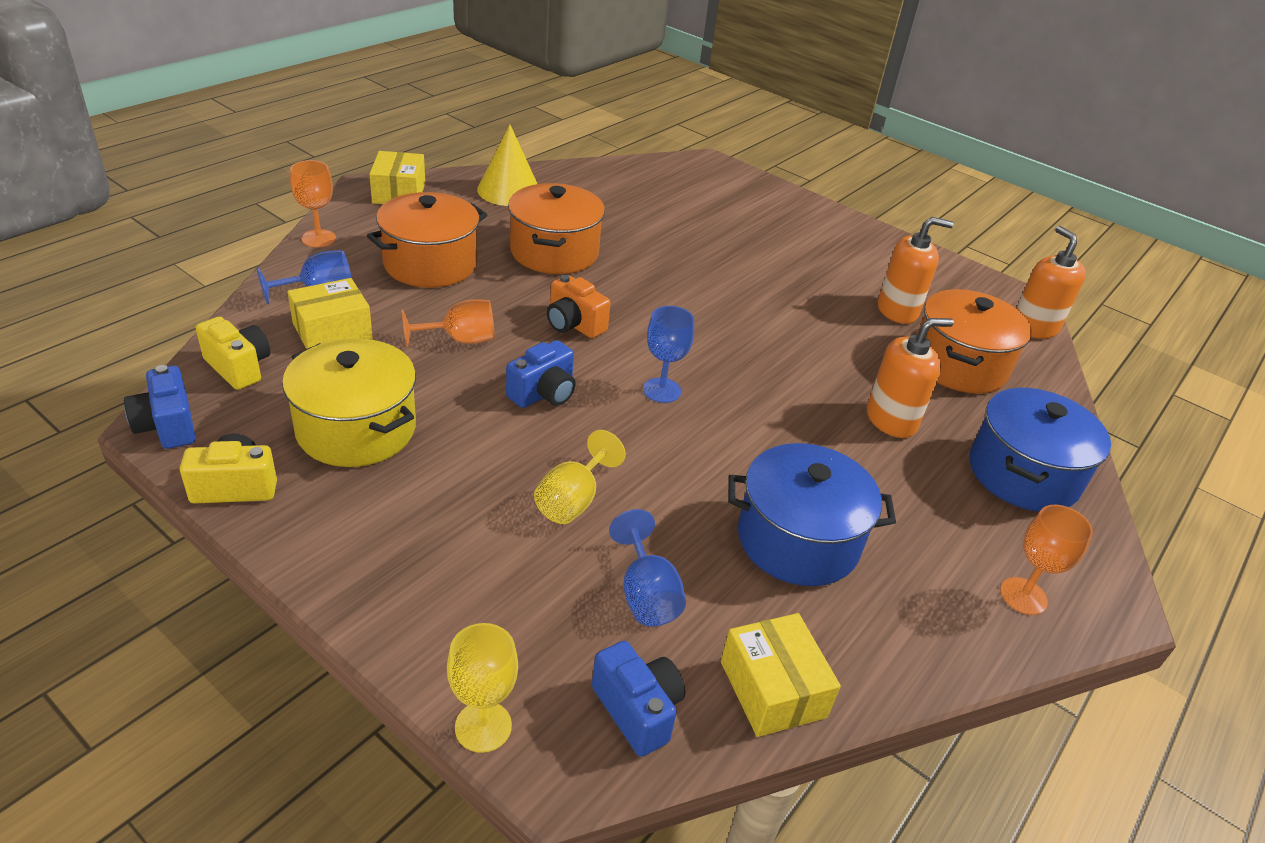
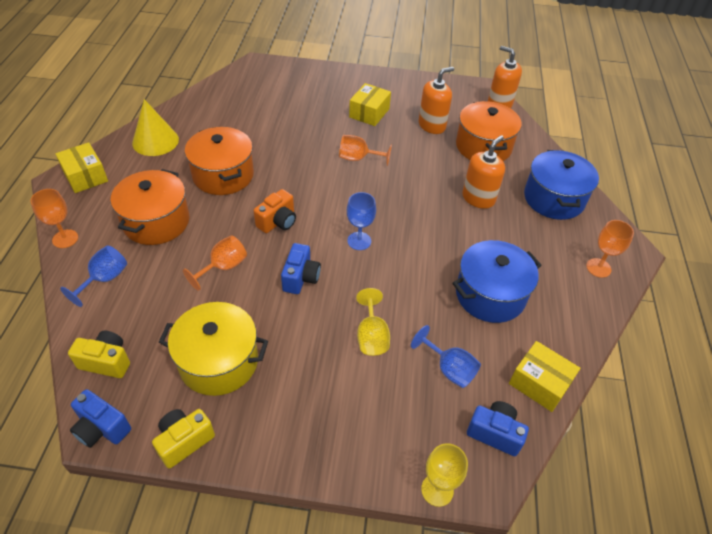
camera: 30 degrees left, 10 degrees up
(332, 331) = (140, 303): yellow box -> yellow box (369, 113)
(574, 324) = (278, 222): orange camera -> orange camera turned 60 degrees counterclockwise
(750, 304) = (358, 158): none -> orange goblet

